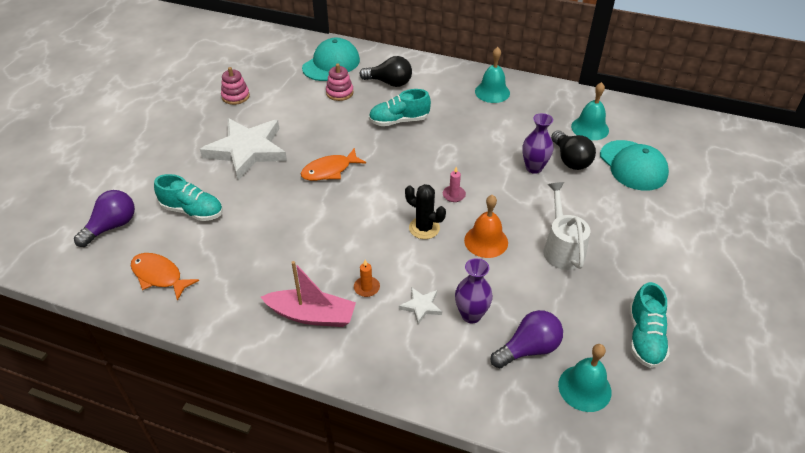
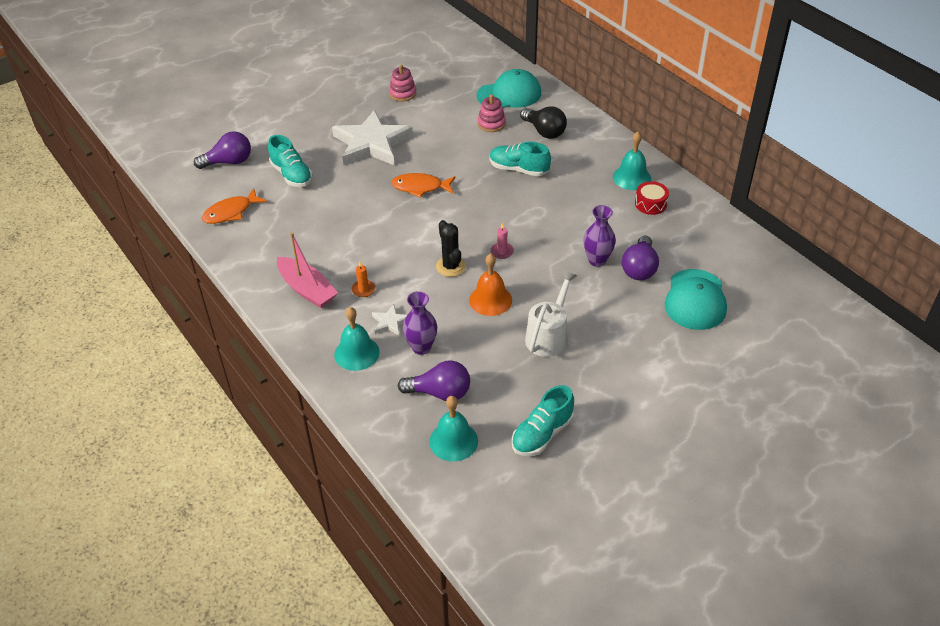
camera: 35 degrees right, 0 degrees up
(159, 276) = (231, 212): orange fish -> orange fish turned 105 degrees counterclockwise
(526, 106) = (650, 204): none -> red drum
(570, 160) = (639, 268): black light bulb -> purple light bulb
(590, 128) = (691, 249): turquoise bell -> turquoise bell (357, 353)

